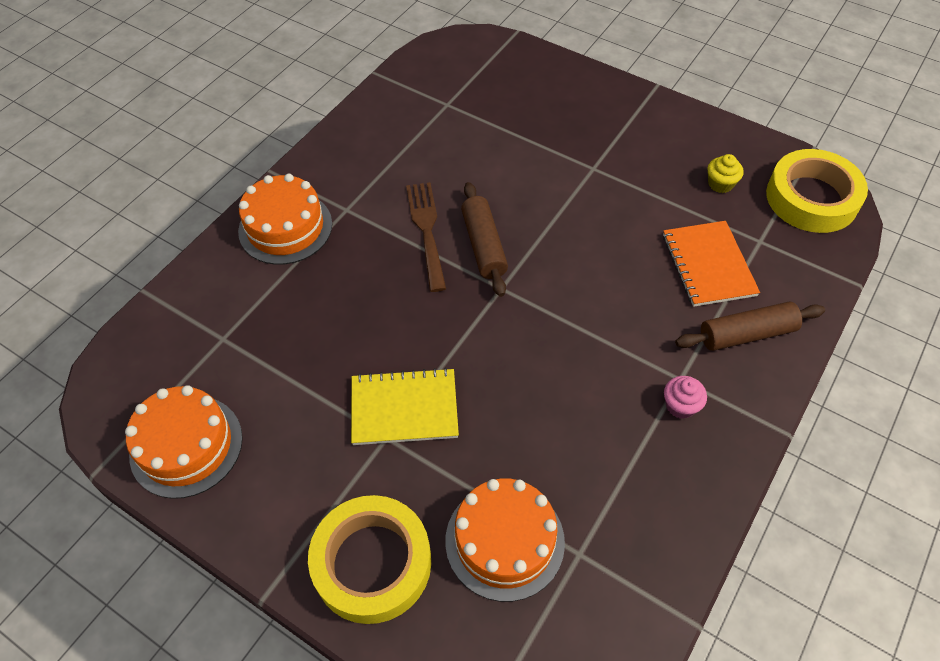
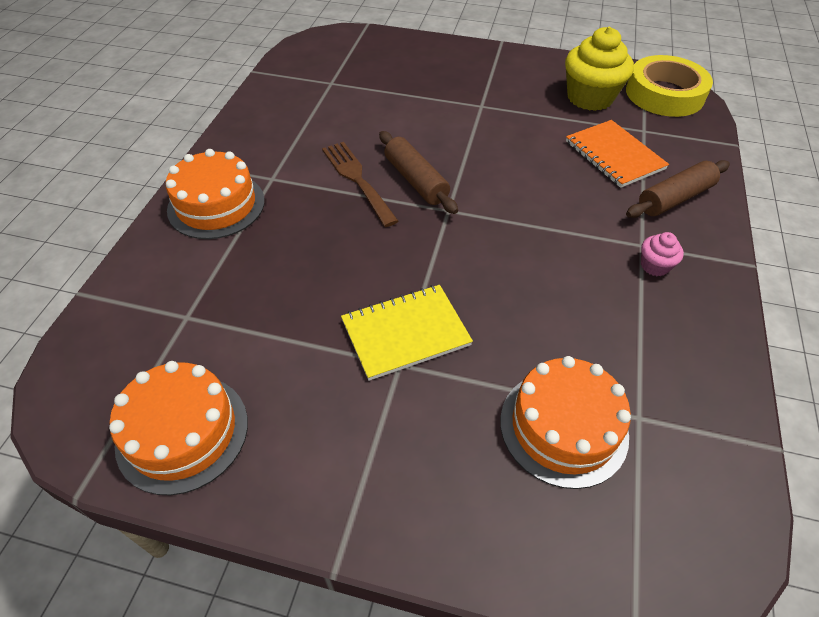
camera: 20 degrees left, 5 degrees down
(372, 563) = (441, 491): yellow tape -> none
(720, 184) = (590, 98): yellow cupcake -> yellow cupcake, size x2.12

